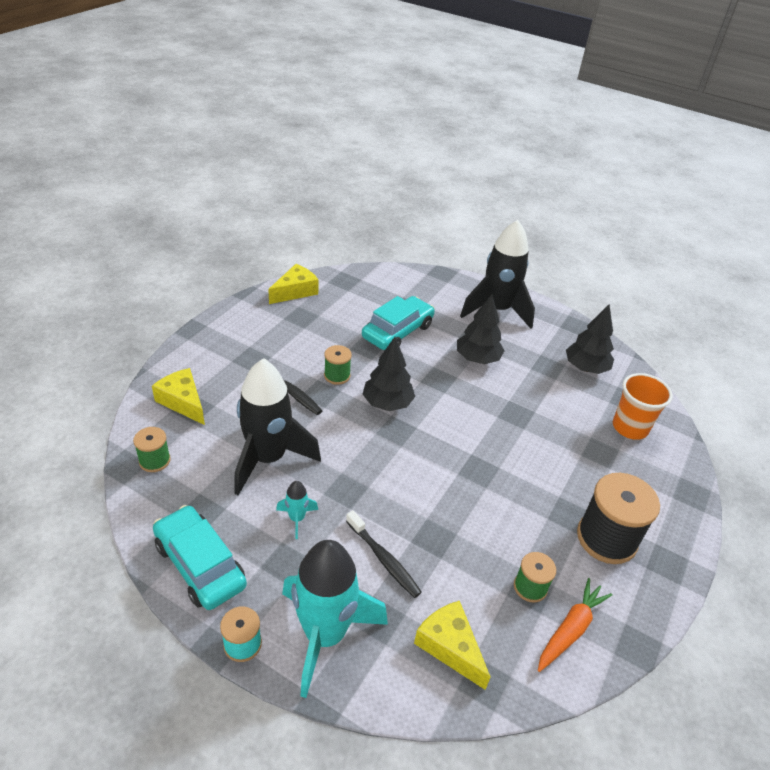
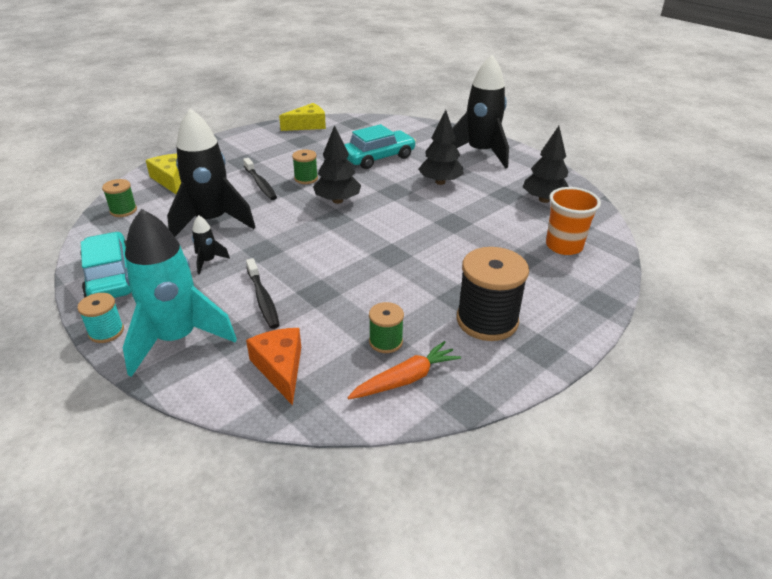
camera: 20 degrees right, 5 degrees down
(297, 519) = (208, 261): turquoise rocket -> black rocket
(450, 646) = (280, 368): yellow cheese -> orange cheese

